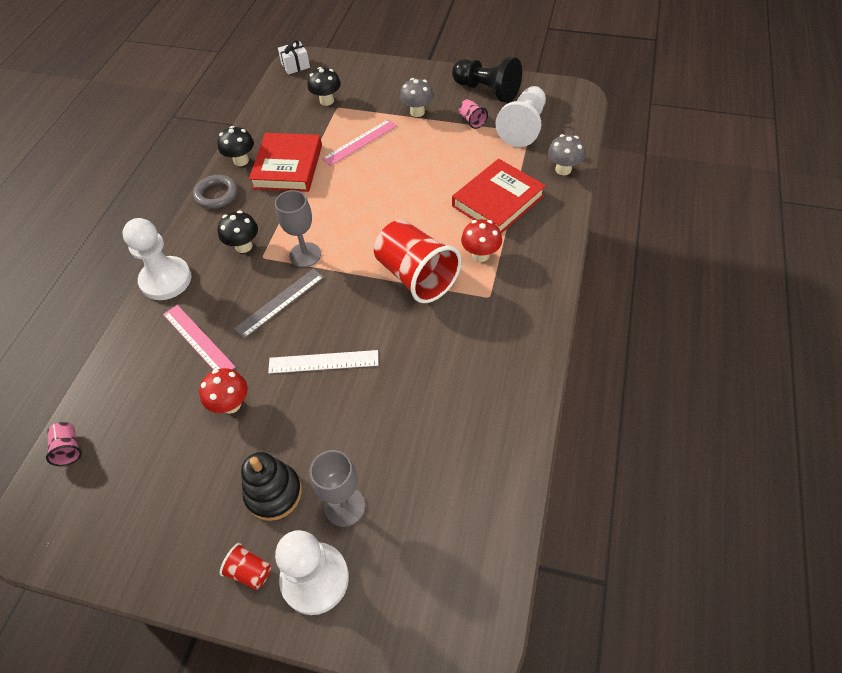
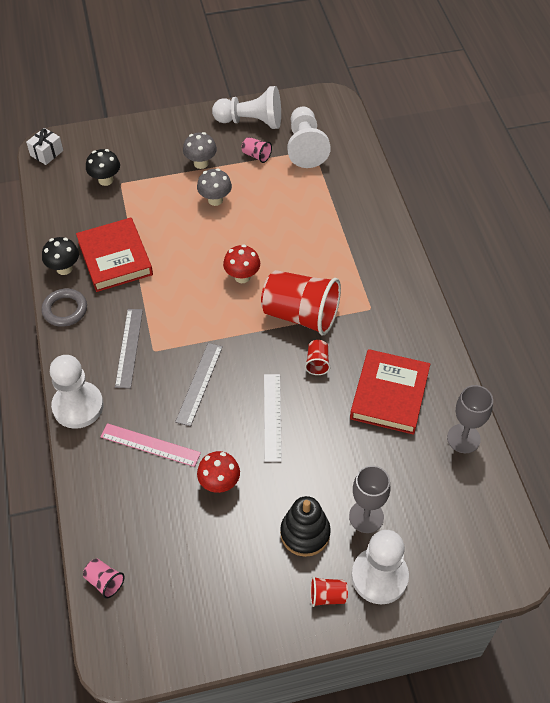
camera: 30 degrees left, 0 degrees up
(244, 246) = (129, 347): black mushroom -> grey ruler
(305, 255) = (191, 333): grey goblet -> grey goblet (463, 438)
(323, 362) = (272, 417): white ruler -> white ruler turned 60 degrees counterclockwise
(360, 142) = (167, 211): pink ruler -> none
(401, 328) = (317, 363): none -> red cup
(480, 255) = (341, 276): red mushroom -> red mushroom (242, 277)
(487, 91) = (251, 121): black pawn -> white pawn
(497, 201) = (326, 223): red book -> red book (389, 395)
(563, 169) = (362, 175): grey mushroom -> grey mushroom (215, 200)

